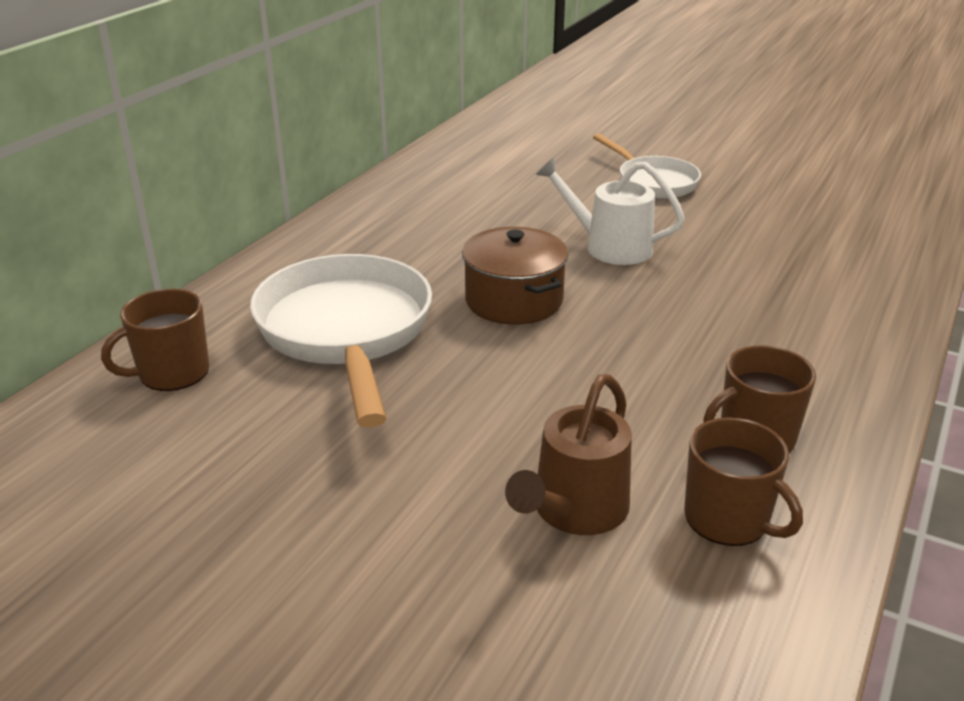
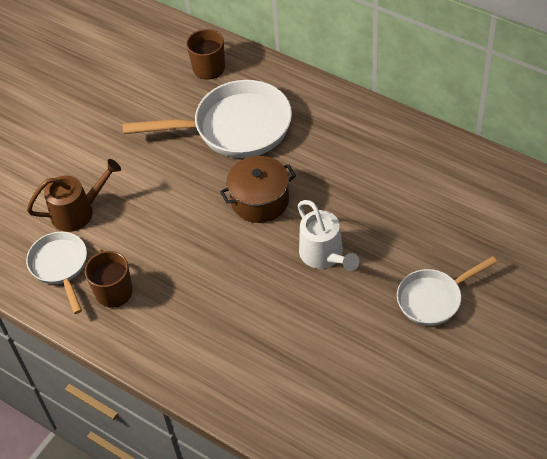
camera: 100 degrees right, 20 degrees up
(574, 511) = (78, 212): brown watering can -> brown watering can turned 120 degrees clockwise
(609, 247) = (324, 255): white watering can -> white watering can turned 120 degrees clockwise
(728, 519) = (60, 266): brown mug -> white pan

